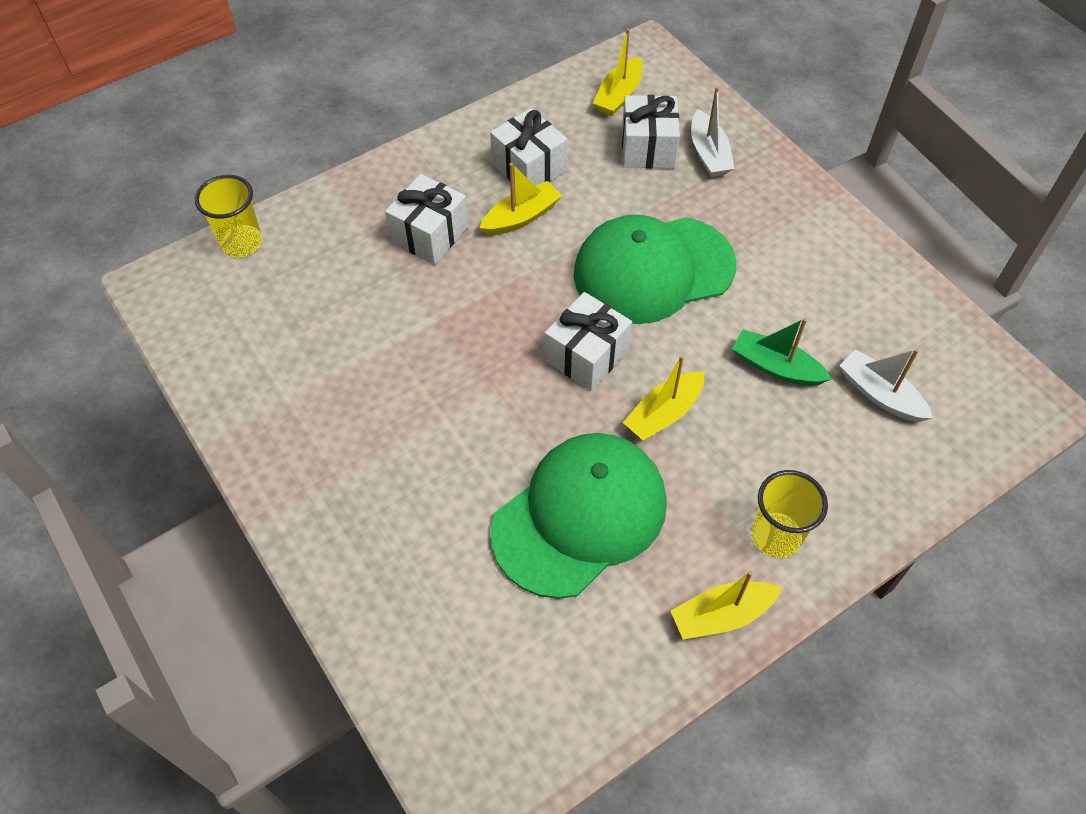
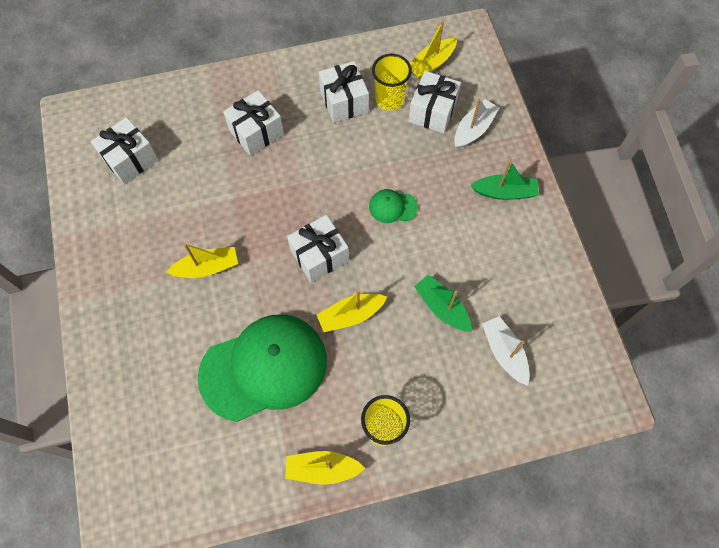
camera: 20 degrees right, 10 degrees up
(241, 243) = (135, 100): yellow cup -> yellow cup (389, 100)
(268, 316) = (130, 159): none -> white gift
(521, 217) = (322, 138): yellow boat -> yellow boat (207, 267)
(653, 270) = (392, 207): green cap -> green cap, size x0.41
(709, 153) = (473, 129): white boat -> white boat turned 150 degrees counterclockwise
(783, 212) = (504, 192): none -> green boat

